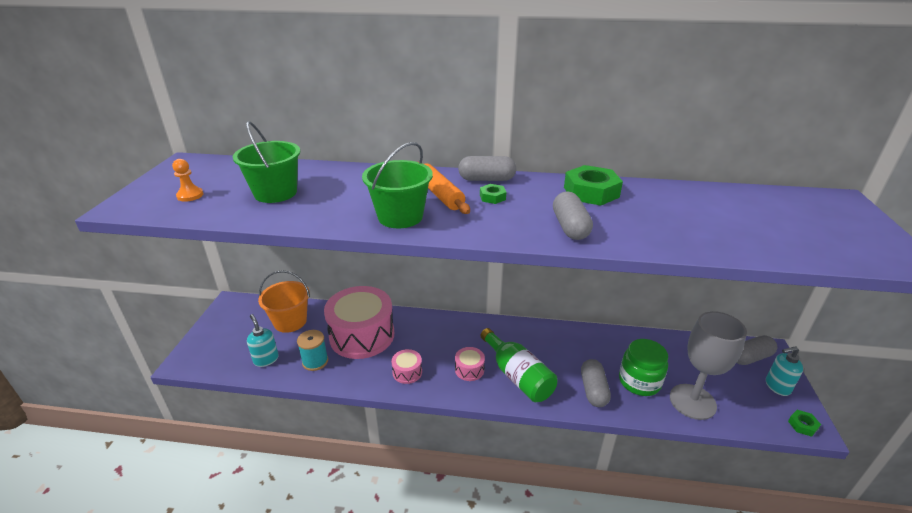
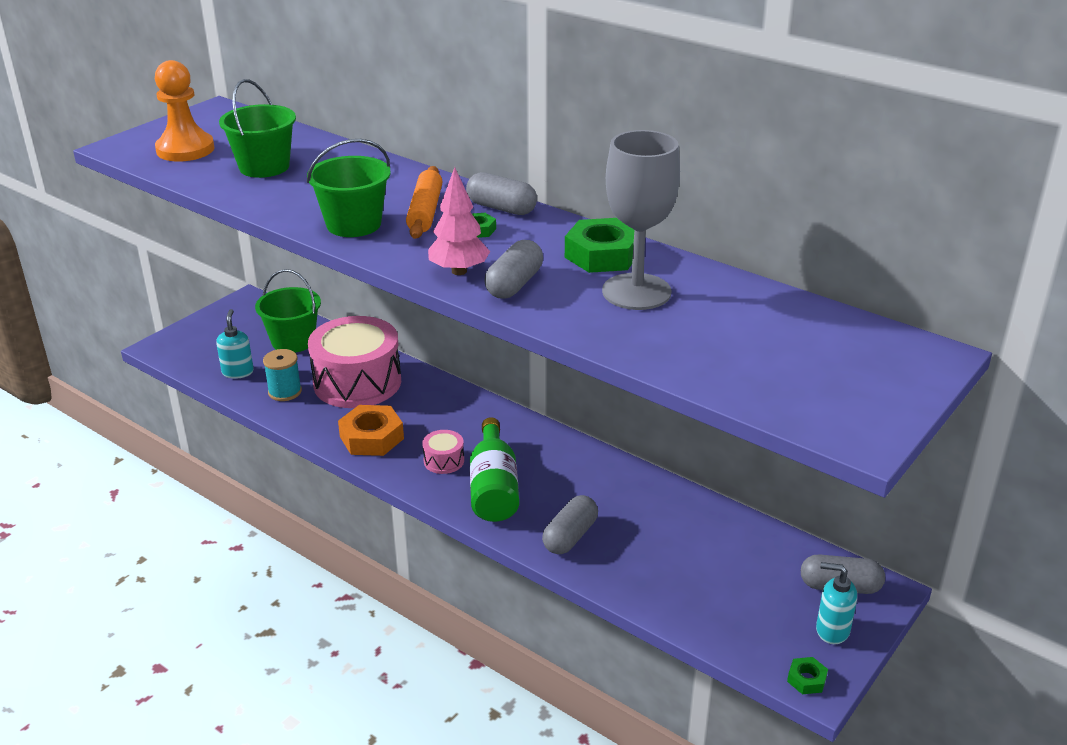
camera: 30 degrees right, 0 degrees up
(190, 195) = (185, 149): orange pawn -> orange pawn, size x2.02
(290, 321) = (293, 341): orange bucket -> green bucket
(407, 372) = (371, 438): pink drum -> orange nut
(521, 229) = (459, 271): none -> pink tree
(639, 381) = (641, 551): green jar -> none
(692, 401) = (685, 597): grey goblet -> grey goblet (636, 292)

